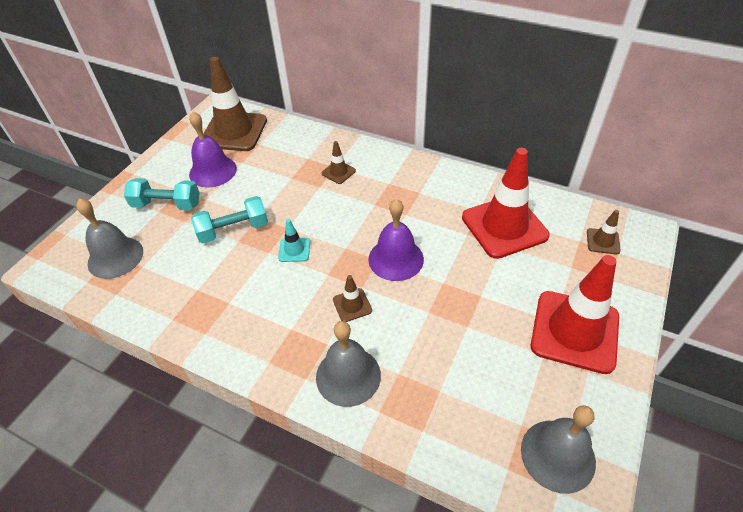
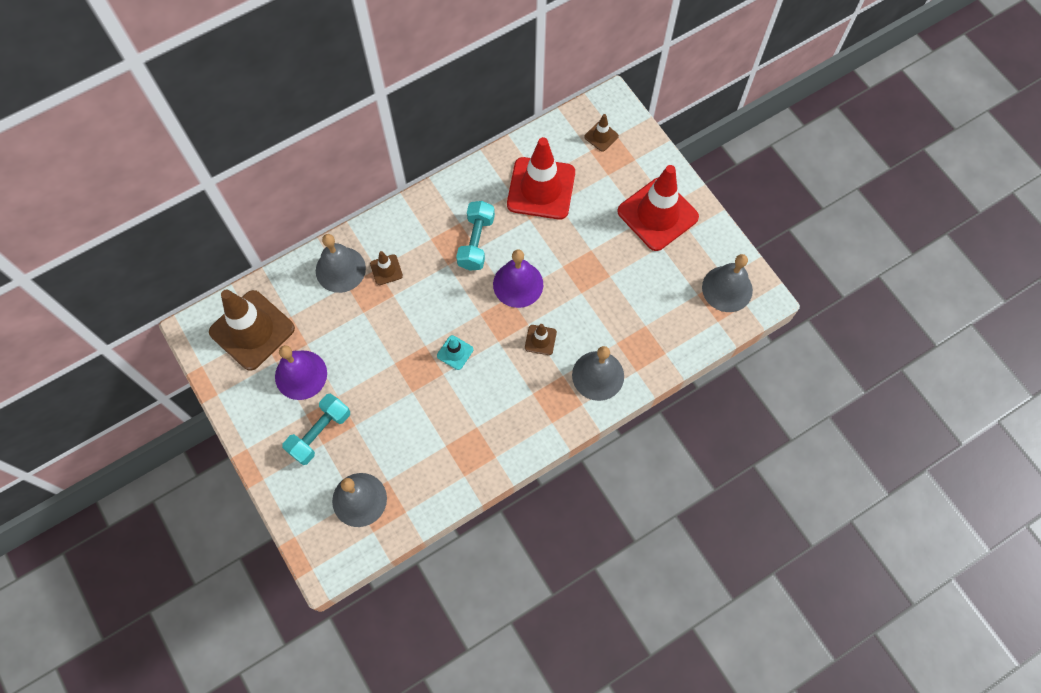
camera: 60 degrees left, 20 degrees up
(233, 230) = (396, 389): turquoise dumbbell -> turquoise dumbbell (476, 242)
(318, 149) = (340, 269): none -> grey bell

